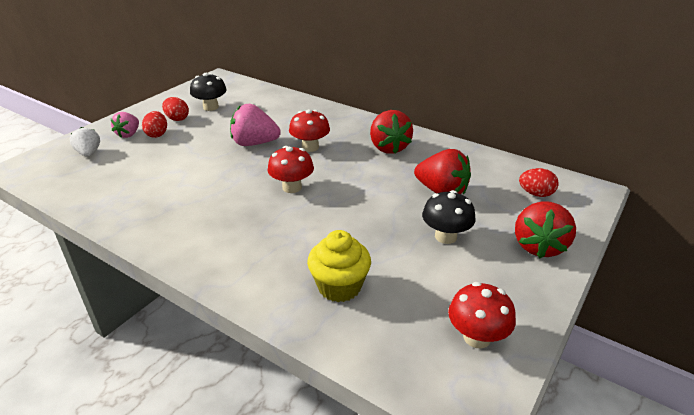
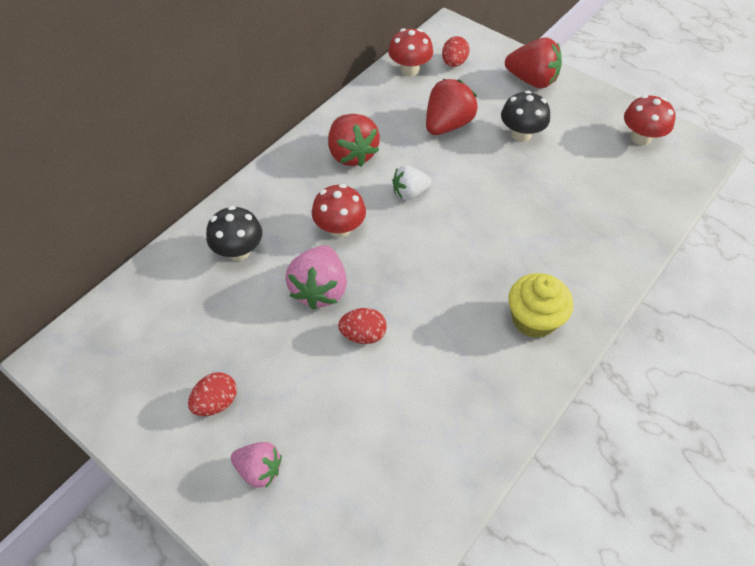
camera: 85 degrees left, 20 degrees up
(89, 153) = (317, 519): white strawberry -> white strawberry (409, 192)
(157, 134) = (268, 424): red egg -> red egg (363, 335)
(211, 107) = (184, 356): black mushroom -> black mushroom (239, 251)
(292, 187) = (433, 248): red mushroom -> red mushroom (409, 69)
(339, 286) = (596, 214): yellow cupcake -> yellow cupcake (533, 319)
(389, 147) = (352, 154): red strawberry -> red strawberry turned 75 degrees clockwise

